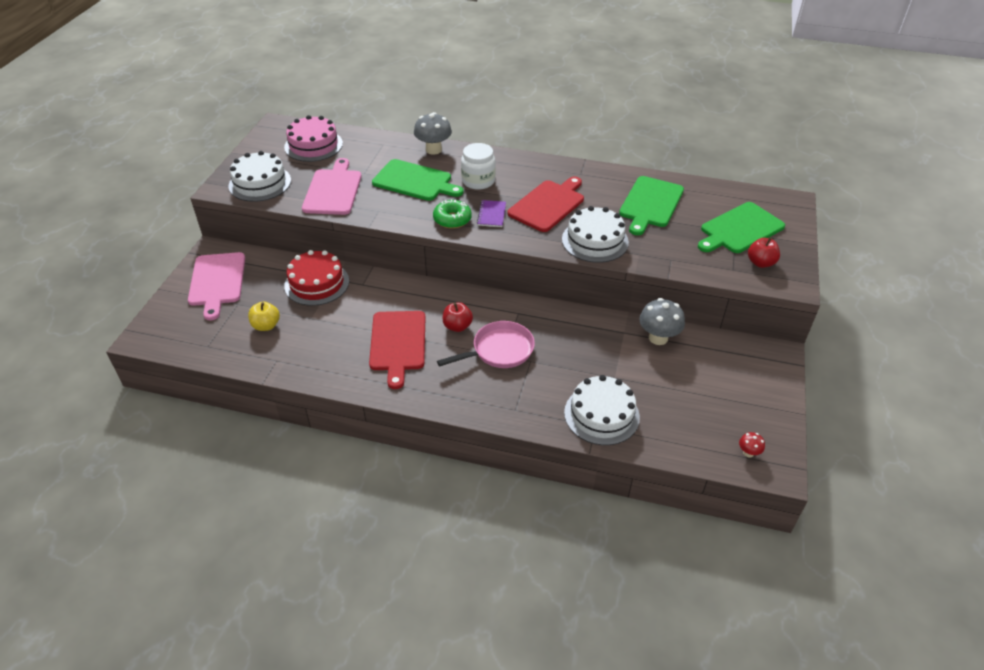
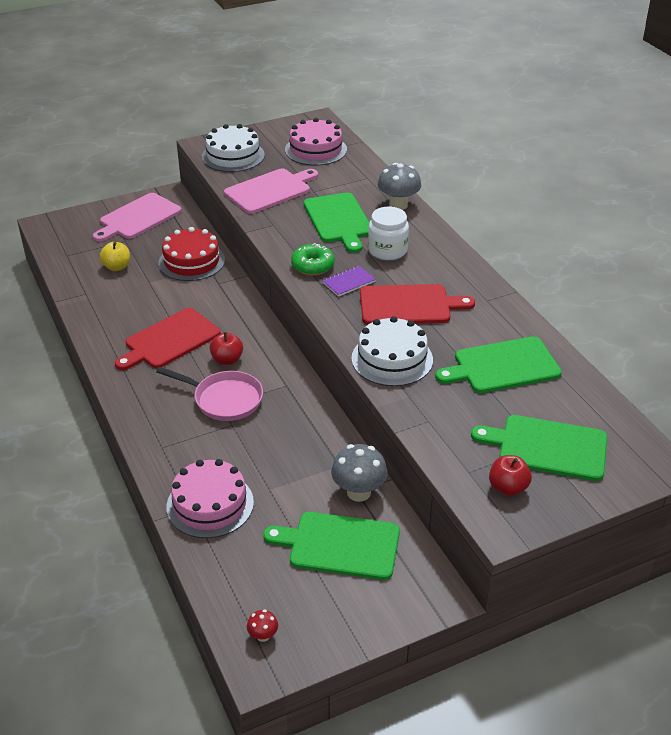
camera: 50 degrees right, 5 degrees down
(601, 414) = (210, 504): white cake -> pink cake
(698, 373) = (339, 545): none -> green cutting board

